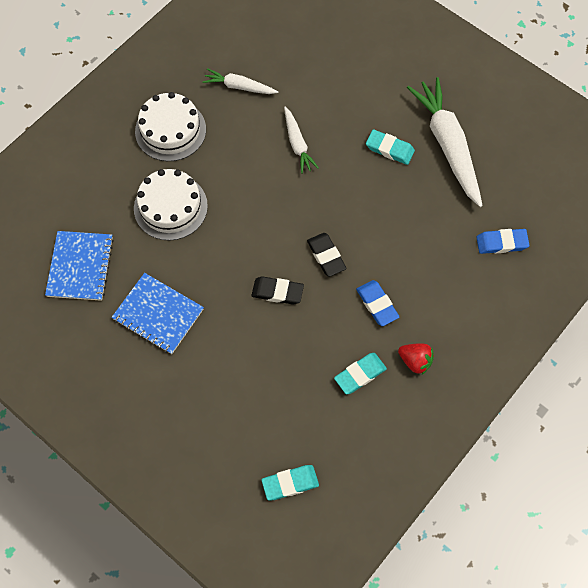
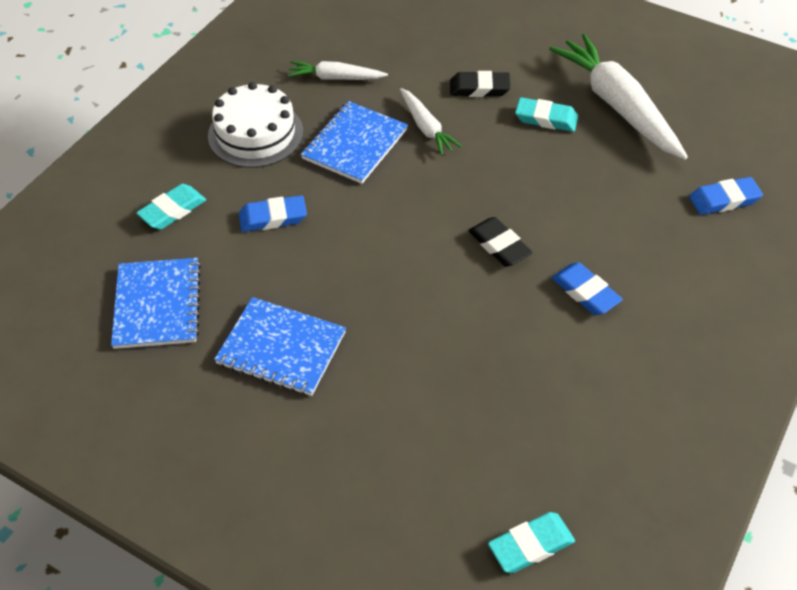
camera: 10 degrees left, 15 degrees down
(170, 207) = (273, 217): white cake -> blue eraser
(241, 151) = (355, 144): none -> blue notebook
(277, 292) = (444, 297): black eraser -> black eraser (479, 88)
(360, 374) = (589, 382): turquoise eraser -> turquoise eraser (172, 210)
(415, 361) = (660, 353): red strawberry -> none

